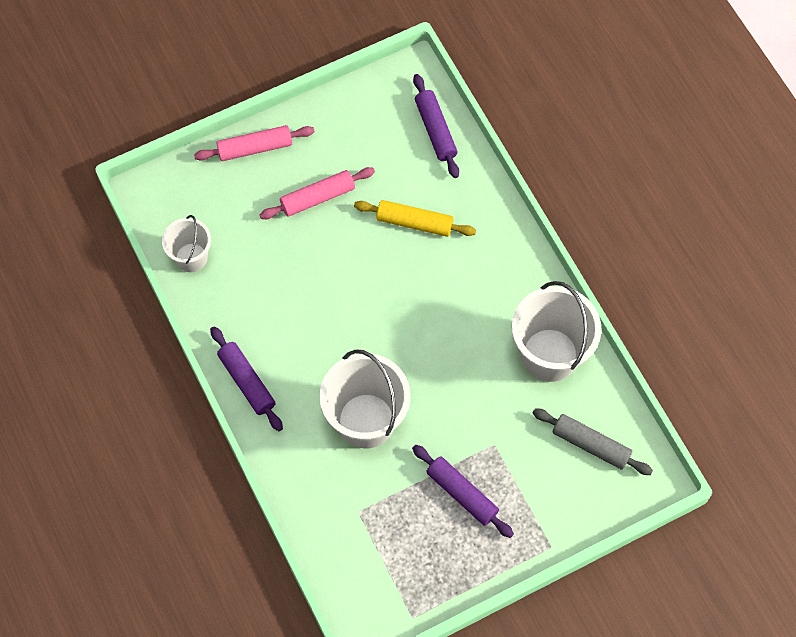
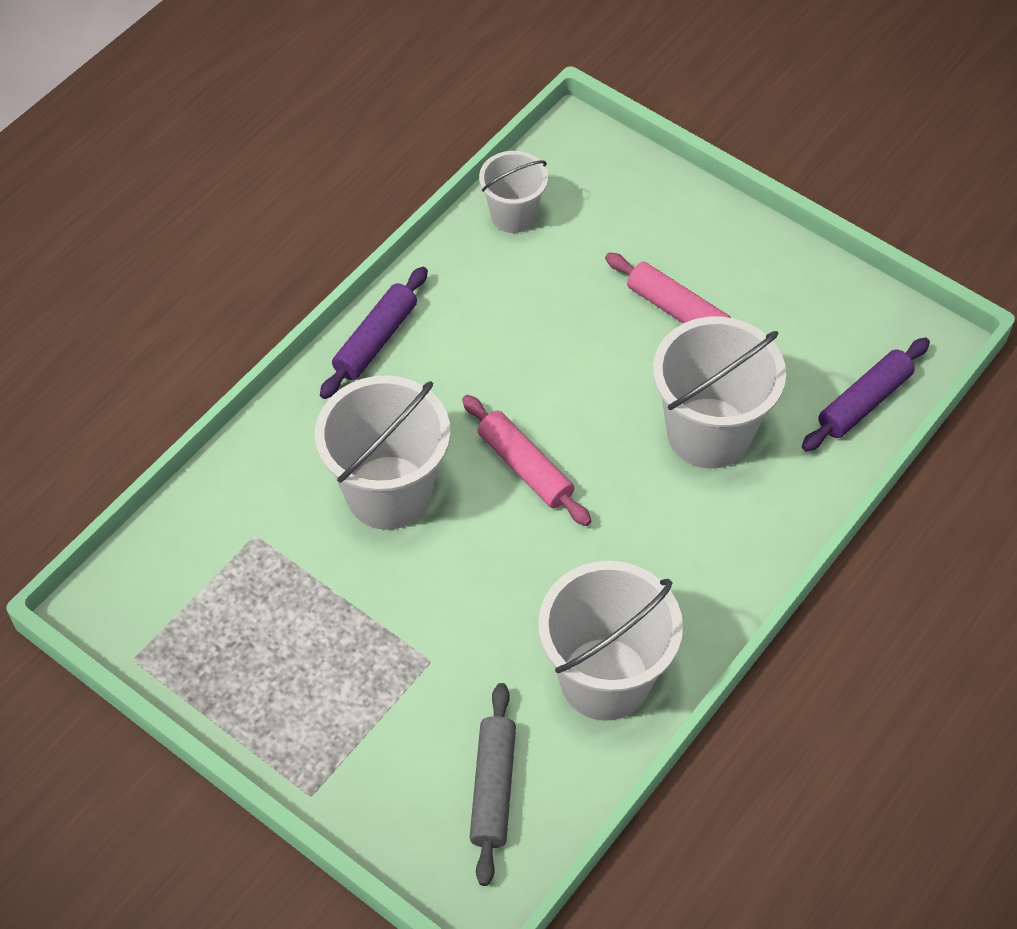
camera: 65 degrees right, 10 degrees down
(255, 148) = (705, 217): pink rolling pin -> pink rolling pin (525, 467)
(414, 223) = (709, 433): yellow rolling pin -> white bucket
(462, 493) = (338, 649): purple rolling pin -> none

